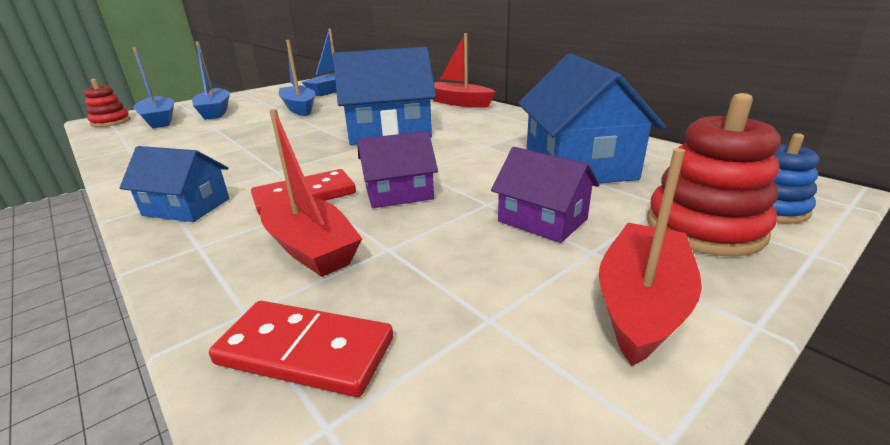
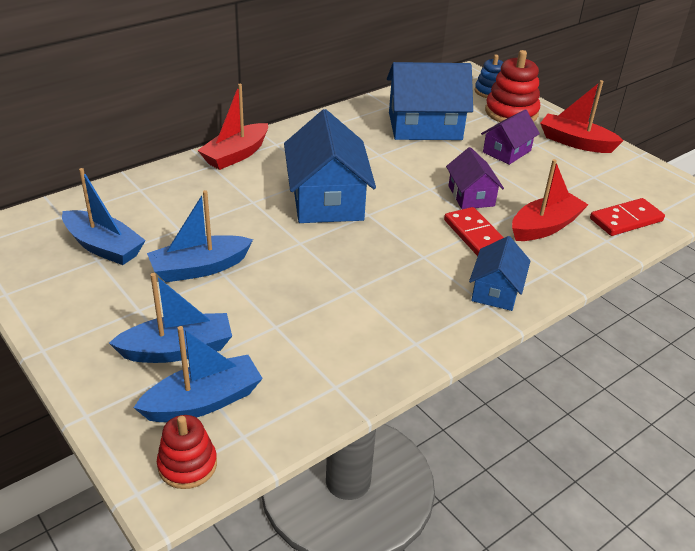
camera: 90 degrees left, 10 degrees up
(305, 351) = (626, 220): red domino -> red domino turned 45 degrees clockwise

